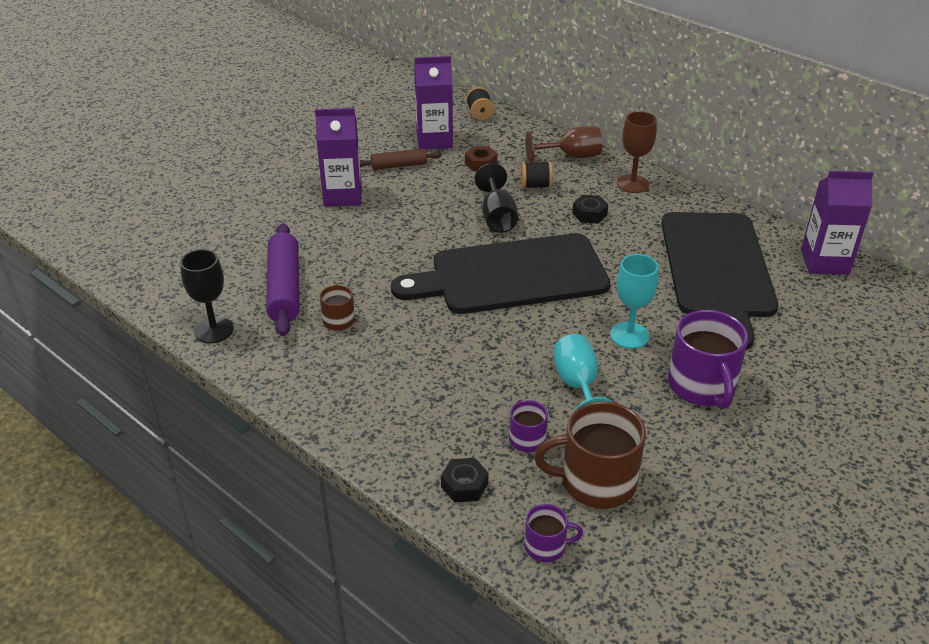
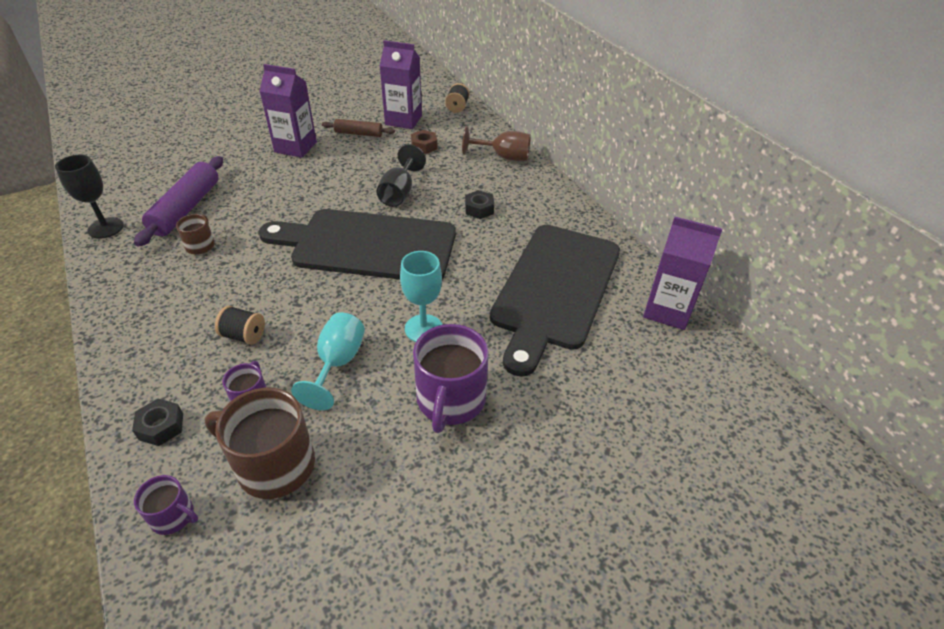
camera: 20 degrees right, 5 degrees up
(535, 186) = (453, 174): black spool -> black spool (244, 335)
(632, 184) = (538, 192): brown goblet -> none

